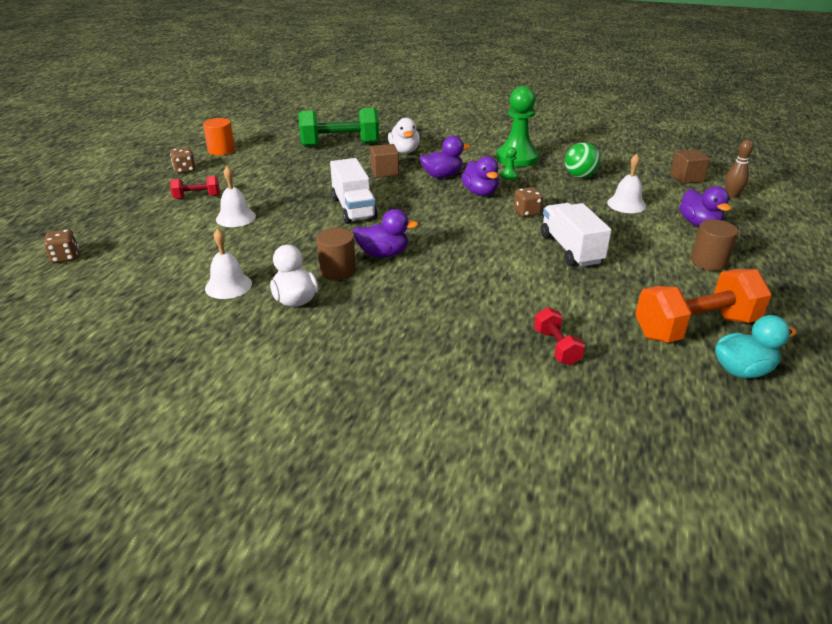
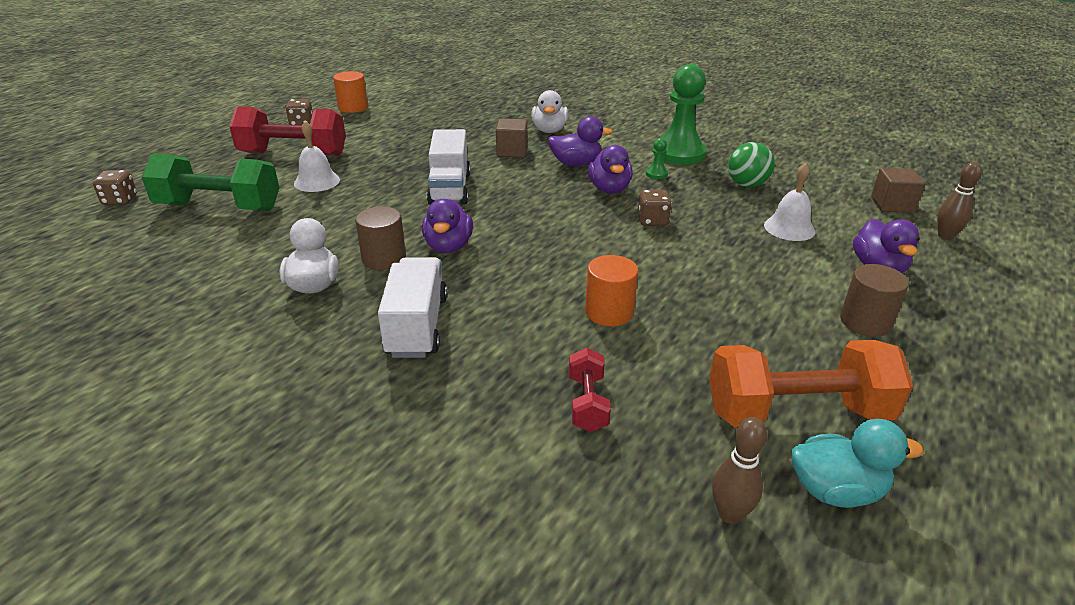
camera: 15 degrees right, 0 degrees up
(197, 197) = (293, 154): red dumbbell -> red dumbbell, size x2.00
(228, 286) = (255, 257): white bell -> none
(340, 145) = (482, 115): green dumbbell -> green dumbbell (219, 207)
(383, 254) = (448, 246): purple duck -> purple duck turned 75 degrees clockwise
(534, 283) = (609, 312): none -> orange cylinder
(571, 249) = (682, 275): white truck -> white truck (417, 326)
(687, 397) = (730, 514): none -> brown bowling pin

